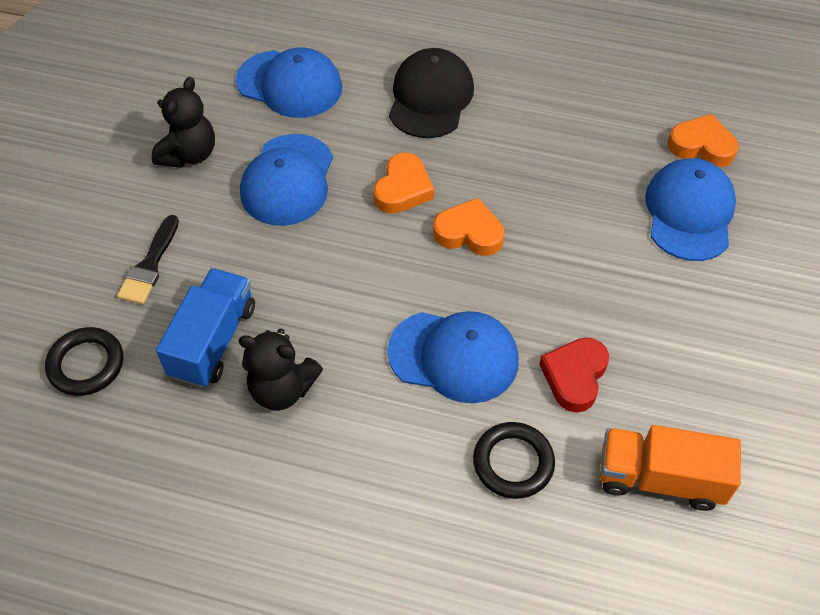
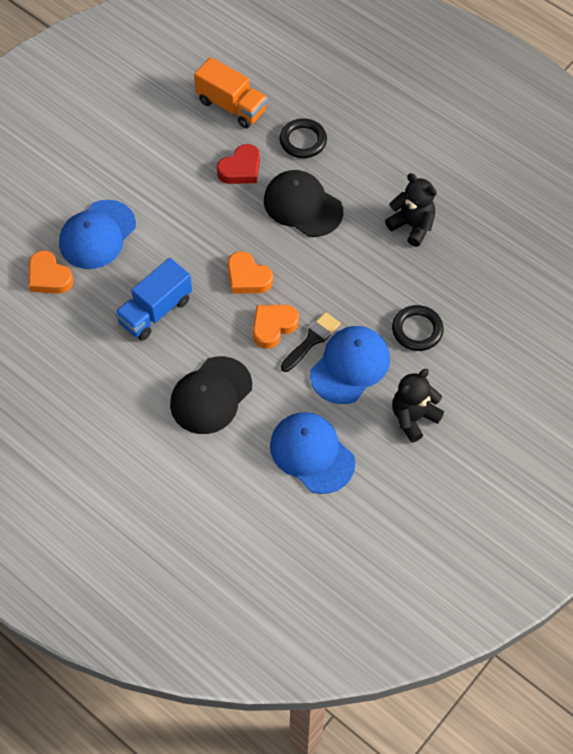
camera: 155 degrees left, 5 degrees up
(86, 364) = (526, 285): black ring -> black ring (417, 330)
(150, 265) = (468, 337): black brush -> black brush (312, 340)
(213, 341) = (443, 270): blue truck -> blue truck (155, 311)
(453, 356) = (303, 206): blue cap -> black cap

